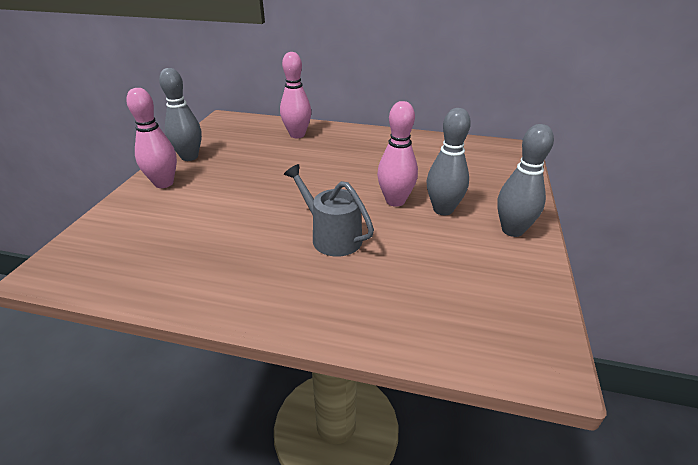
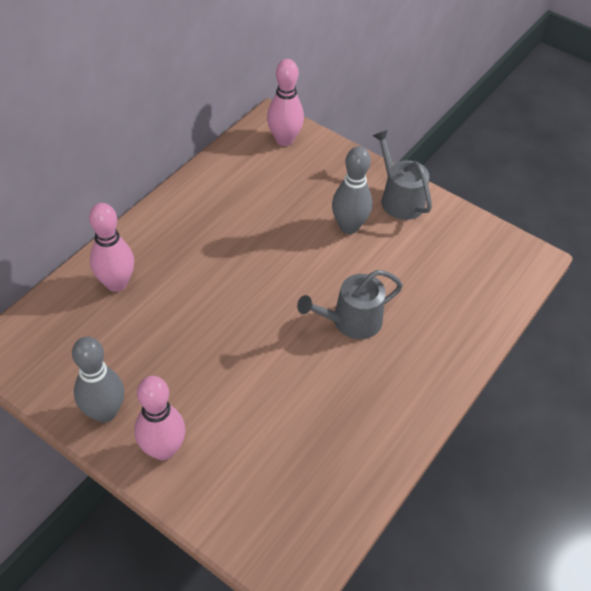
camera: 70 degrees left, 15 degrees up
(395, 201) = (317, 253): pink bowling pin -> pink bowling pin (284, 140)
(512, 230) = (399, 199): grey bowling pin -> grey watering can

